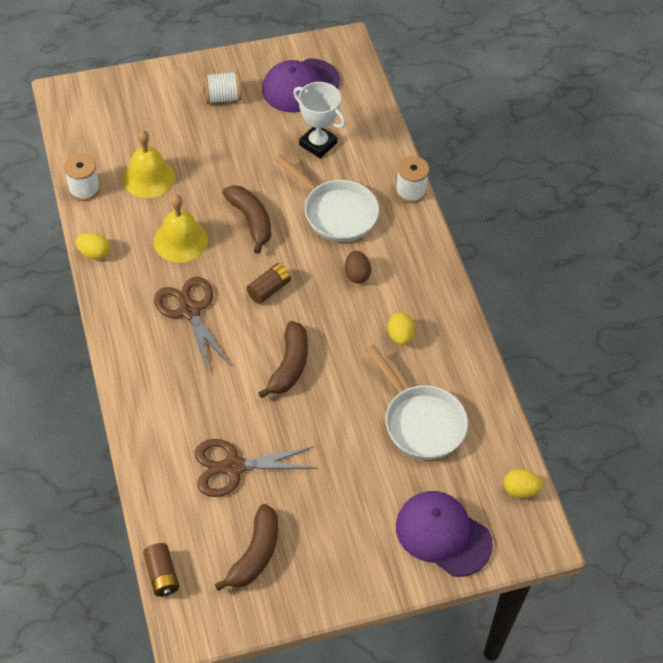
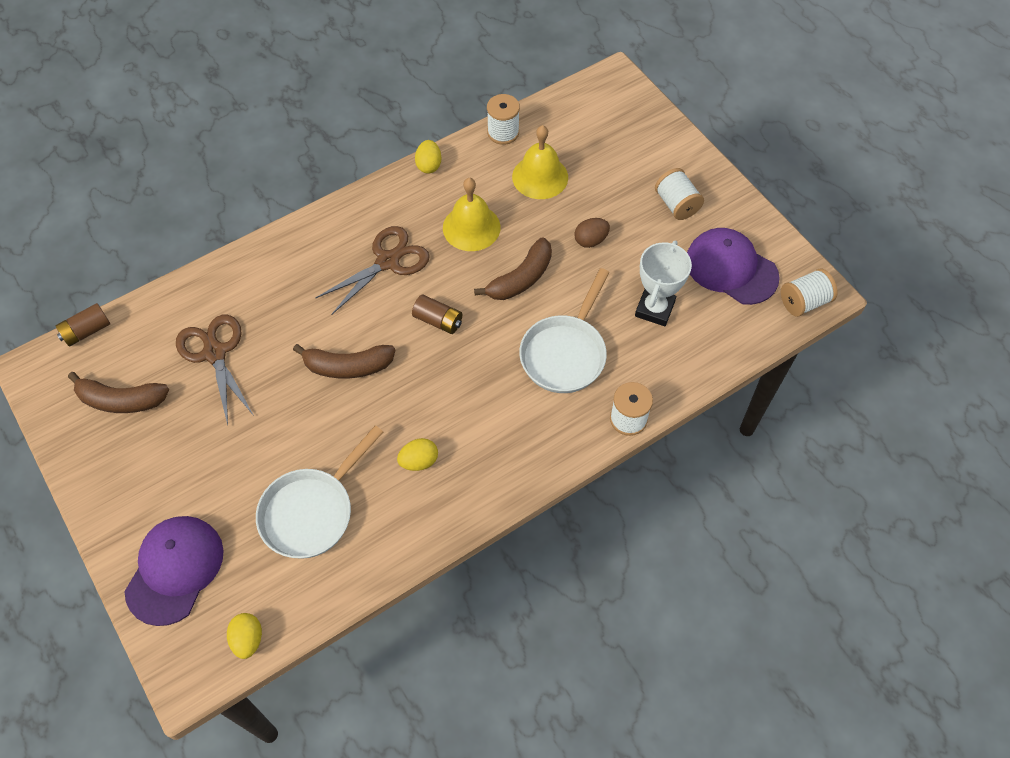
camera: 75 degrees right, 5 degrees up
(349, 55) = (804, 302): none -> white spool
(357, 274) = (487, 396): brown egg -> brown egg (590, 240)

